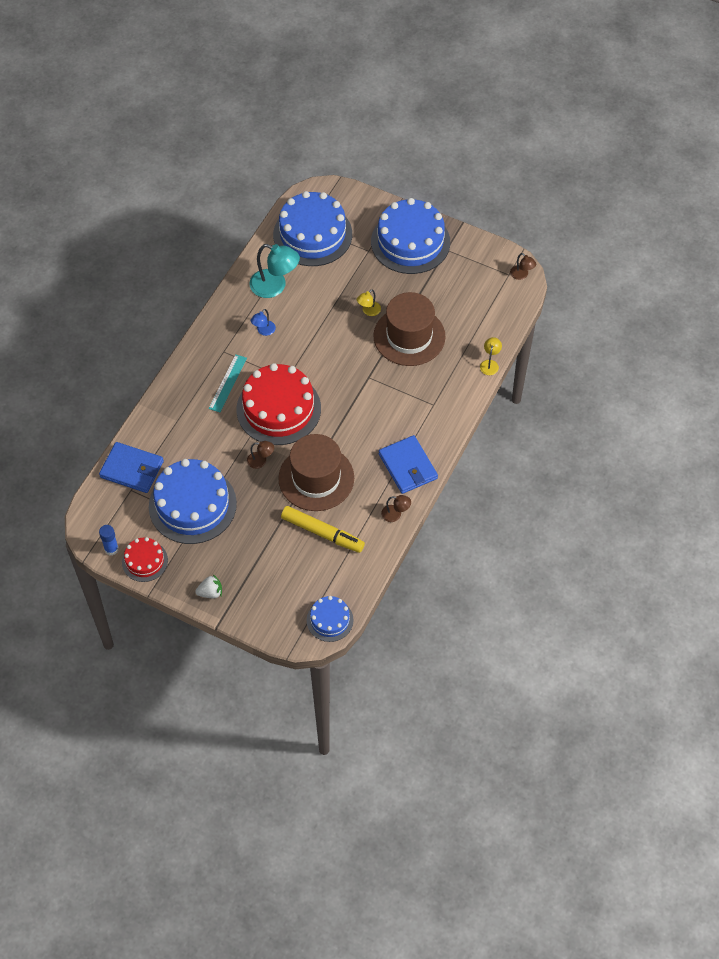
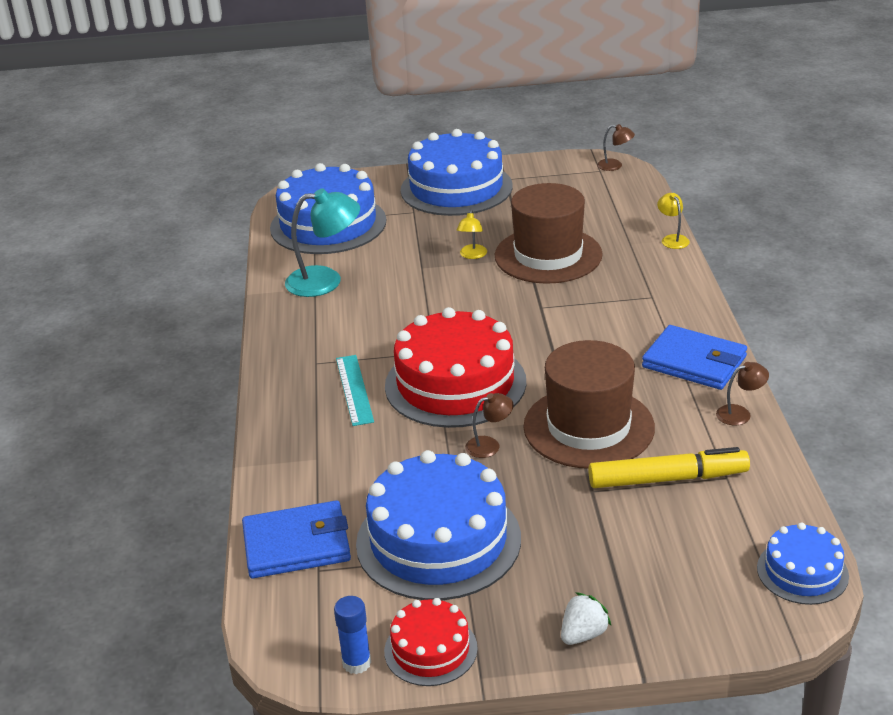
camera: 30 degrees left, 25 degrees down
(263, 331) = (353, 323): blue lamp -> none

